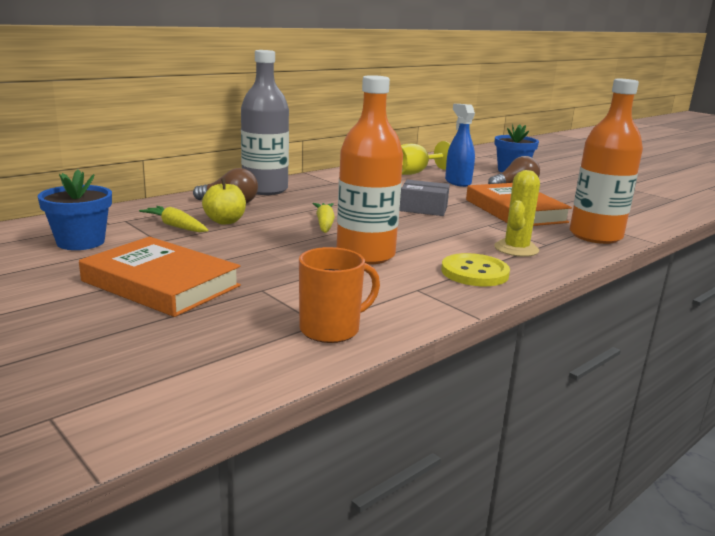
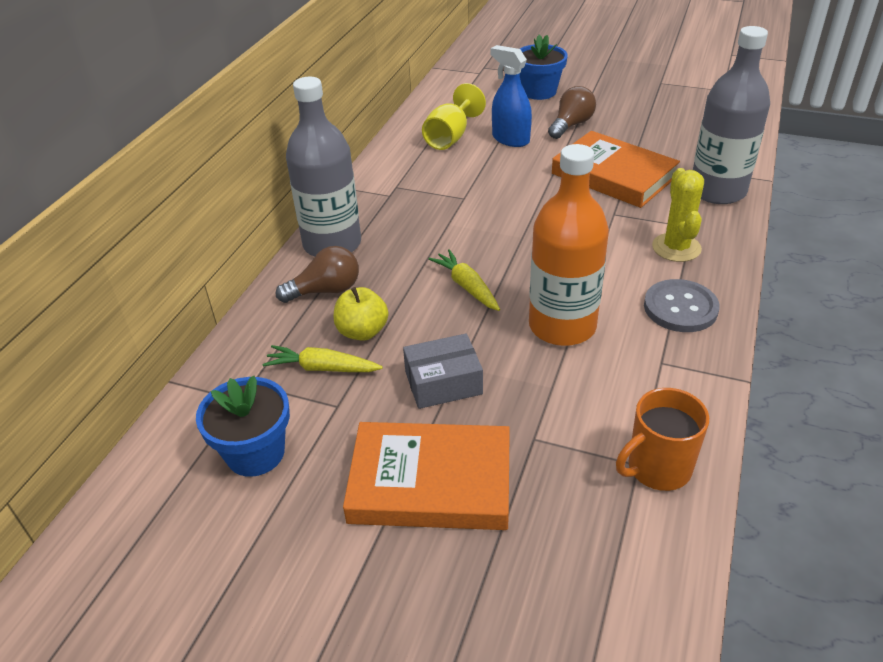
camera: 25 degrees left, 20 degrees up
(331, 329) = (657, 468): orange mug -> orange mug turned 150 degrees counterclockwise
(423, 208) = (529, 209): grey box -> grey box (443, 383)
(474, 272) = (680, 308): yellow button -> grey button
(595, 236) = (717, 191): orange bottle -> grey bottle

